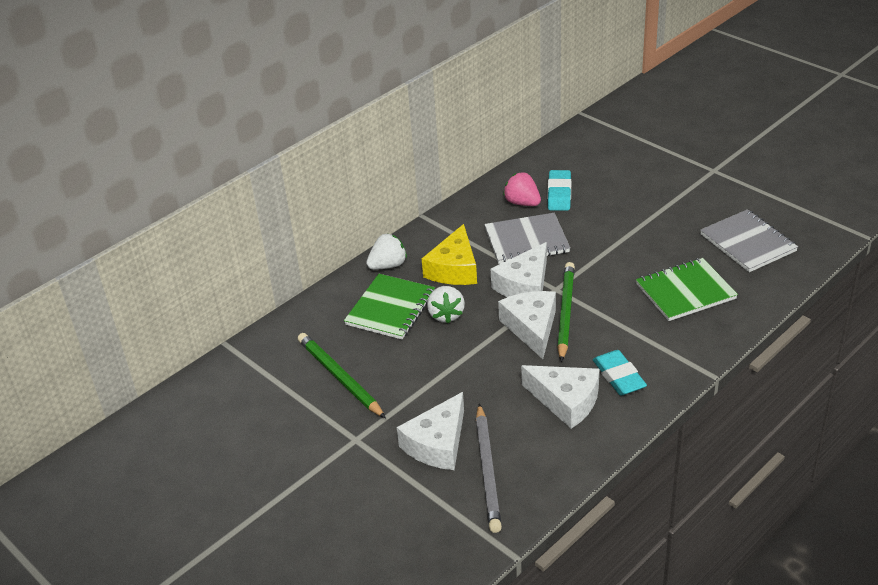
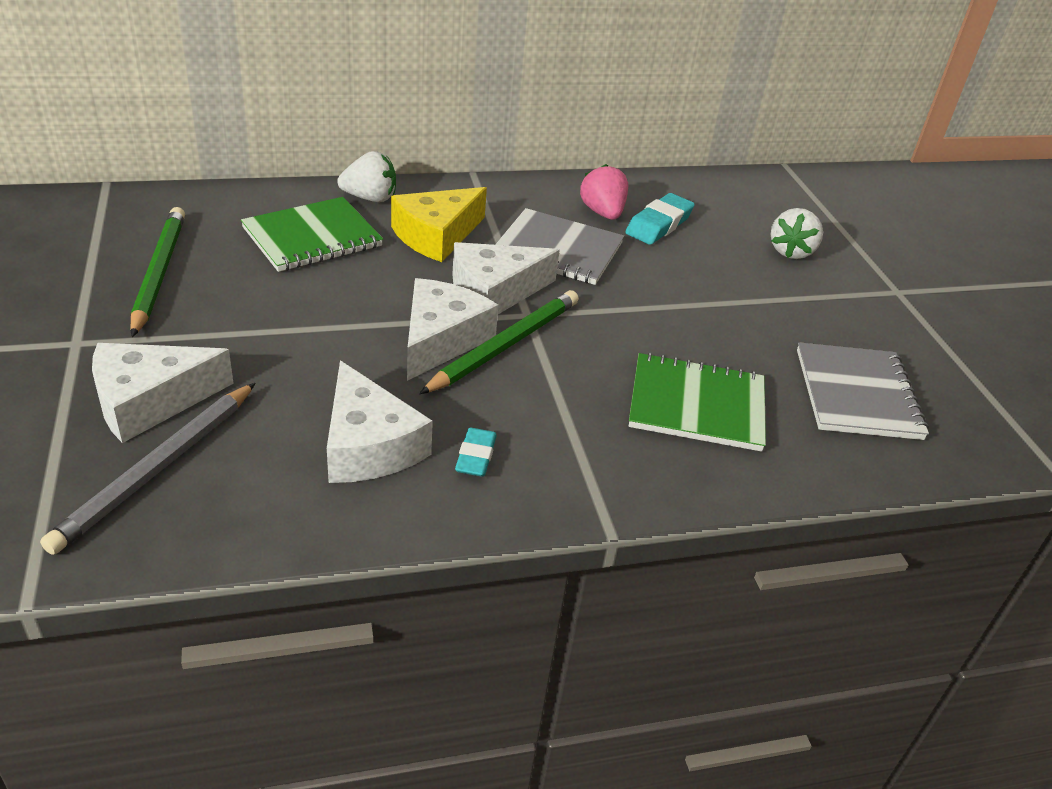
camera: 25 degrees right, 0 degrees up
(446, 314) = (362, 274): white strawberry -> white strawberry (791, 251)
(619, 377) = (475, 456): turquoise eraser -> turquoise eraser, size x0.64

